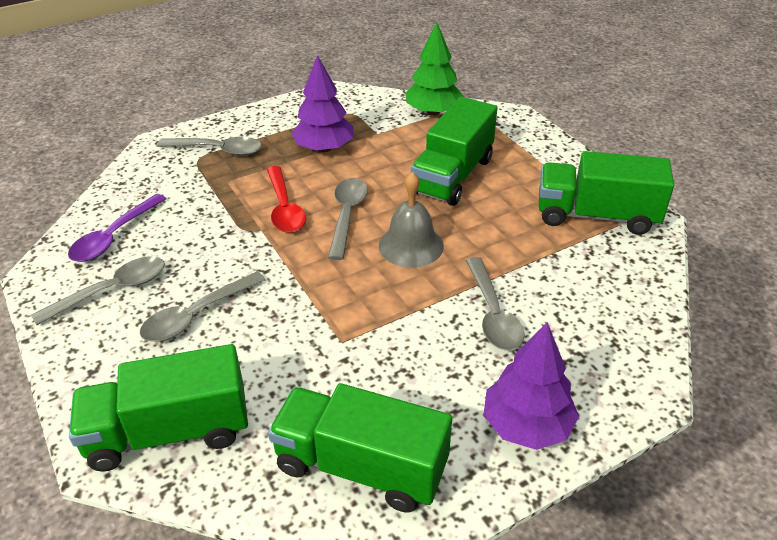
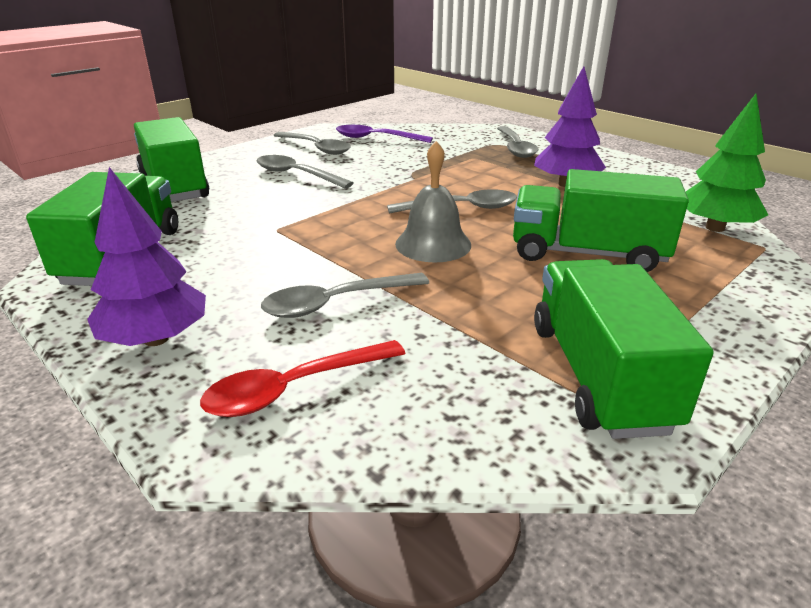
camera: 75 degrees right, 10 degrees down
(284, 208) = (452, 182): red spoon -> red spoon (294, 388)

